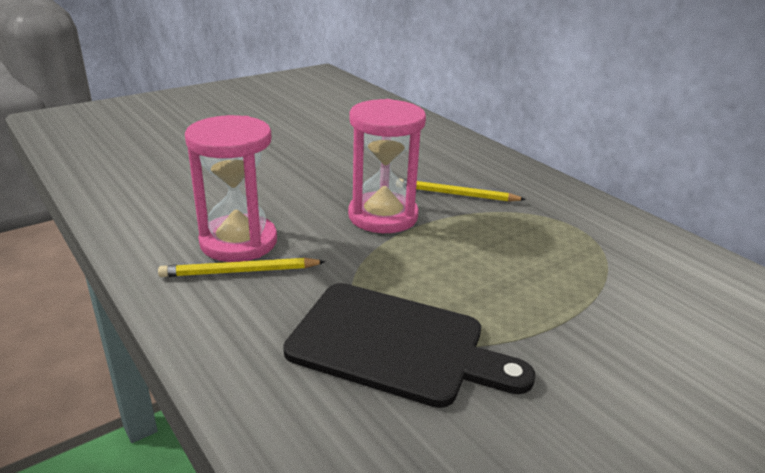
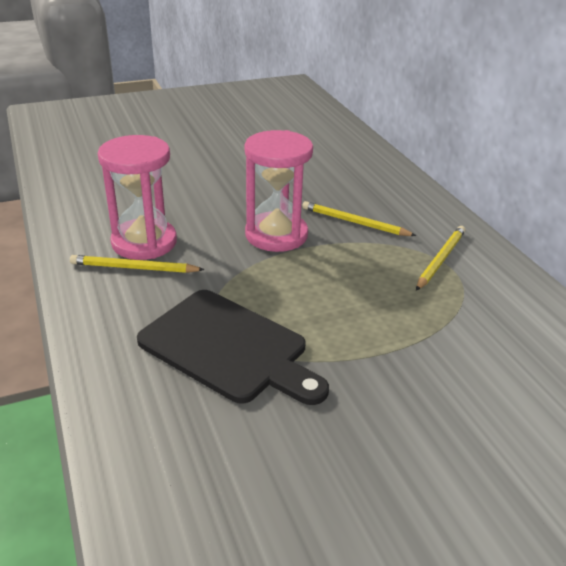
camera: 15 degrees right, 5 degrees up
(560, 219) = (440, 259): none -> yellow pencil

